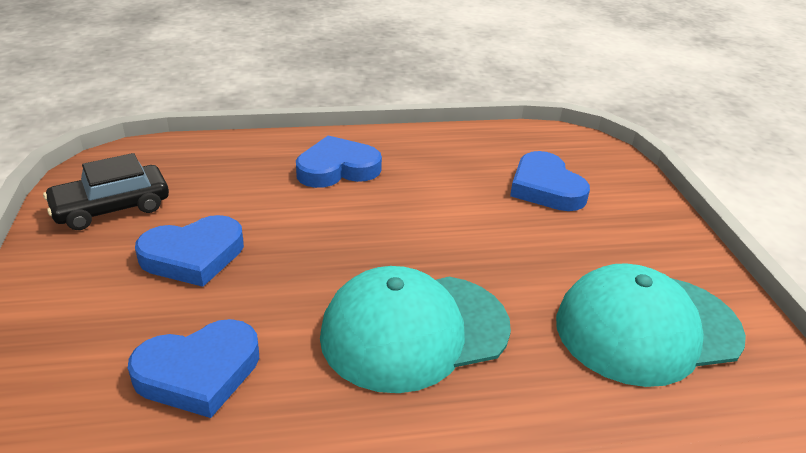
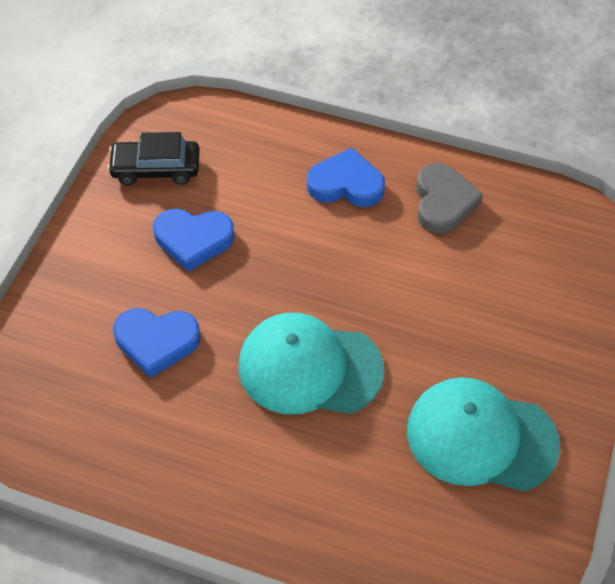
camera: 30 degrees right, 20 degrees up
(441, 158) = (443, 202): none -> grey heart
(546, 188) = (513, 271): blue heart -> none

